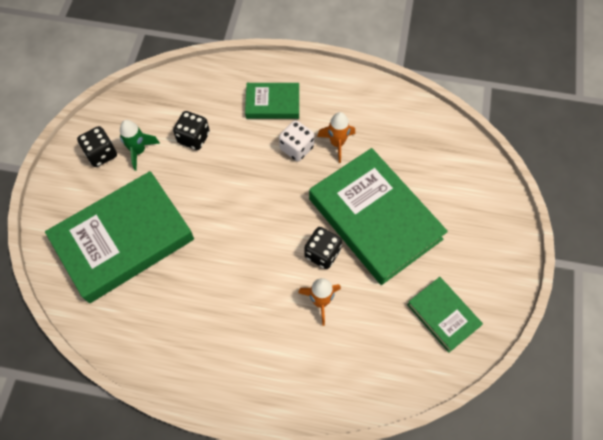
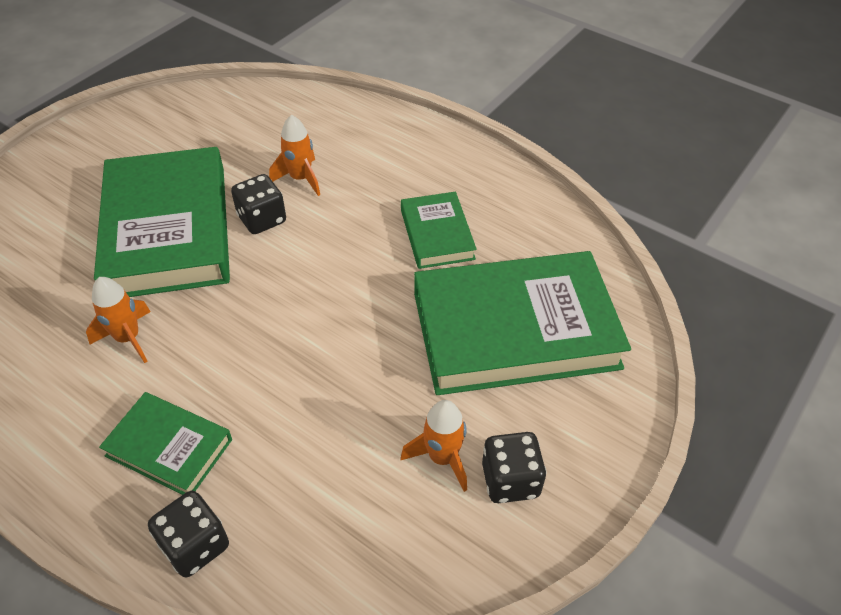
camera: 155 degrees left, 15 degrees down
(139, 151) = (442, 458): green rocket -> orange rocket
(194, 138) = (338, 442): black dice -> black dice (195, 545)
(296, 148) = (191, 356): white dice -> none
(443, 315) = (184, 126): green book -> green book (437, 234)

